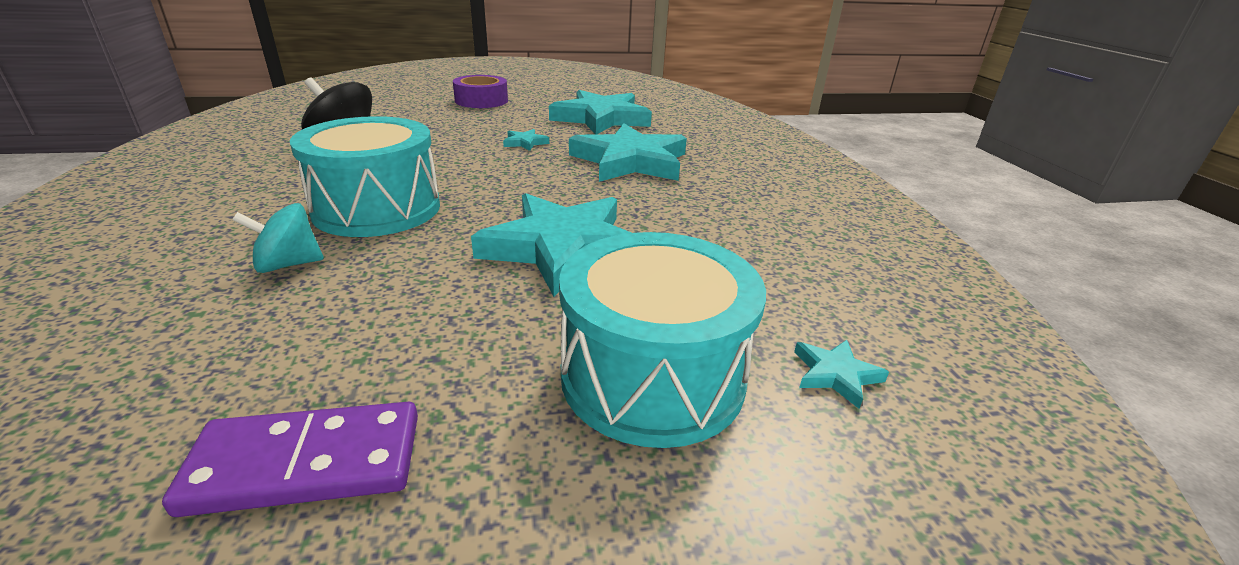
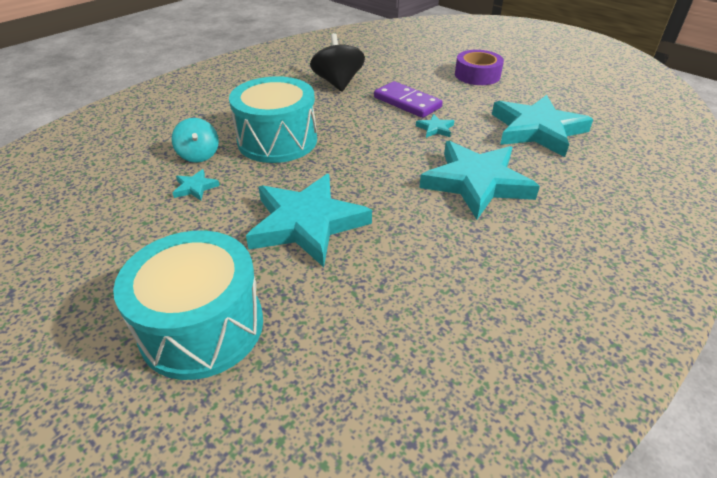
camera: 55 degrees right, 10 degrees up
(288, 264) = (199, 155): turquoise spinning top -> turquoise spinning top turned 150 degrees counterclockwise
(306, 463) = (72, 253): purple domino -> purple domino (407, 102)
(835, 374) = (269, 416): turquoise star -> turquoise star (195, 187)

